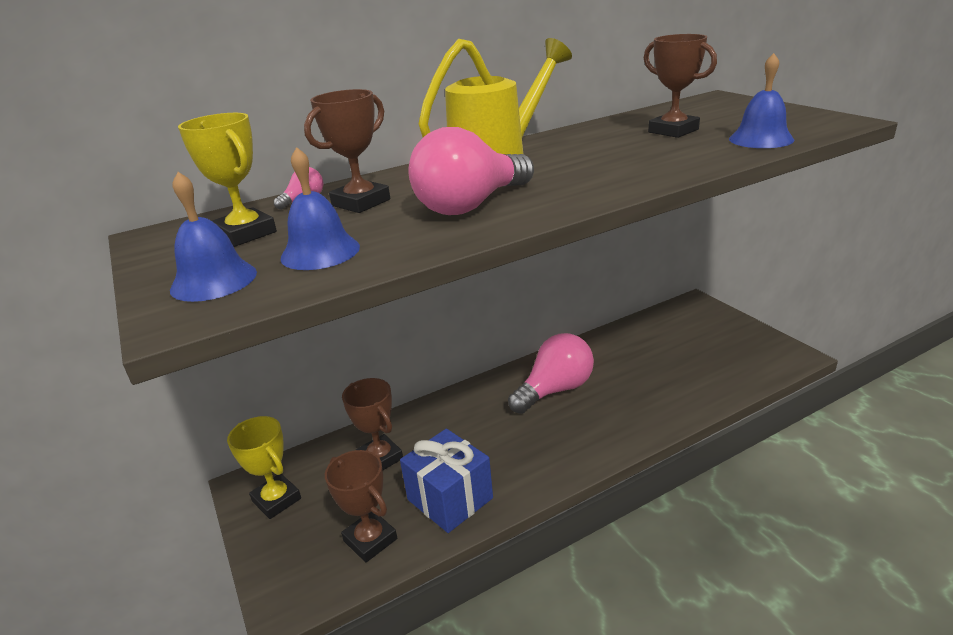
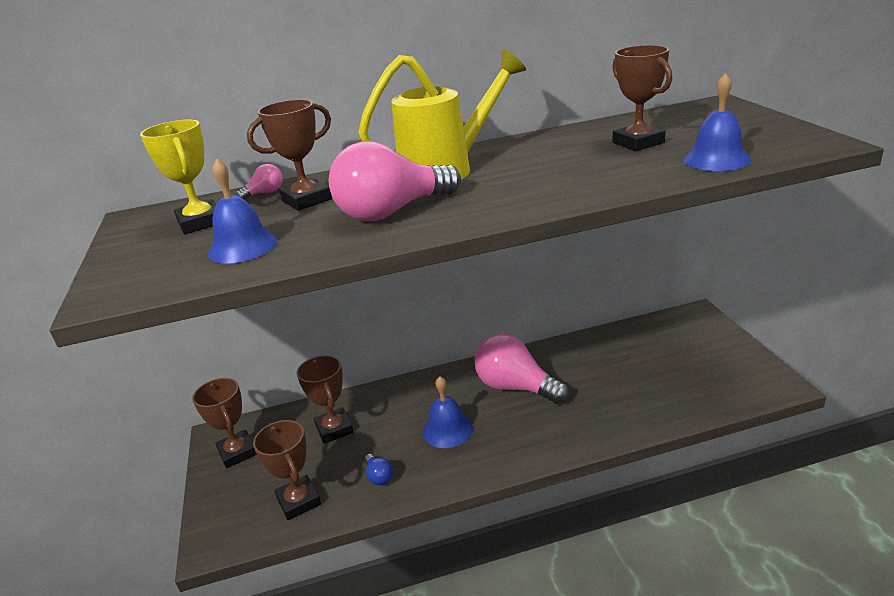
camera: 15 degrees right, 0 degrees up
(213, 280) = (150, 265): blue bell -> blue bell (447, 430)
(276, 500) = (237, 452): yellow trophy -> brown trophy
(450, 499) = (379, 476): blue gift -> blue light bulb
(555, 390) = (516, 387): pink light bulb -> pink light bulb turned 120 degrees counterclockwise

